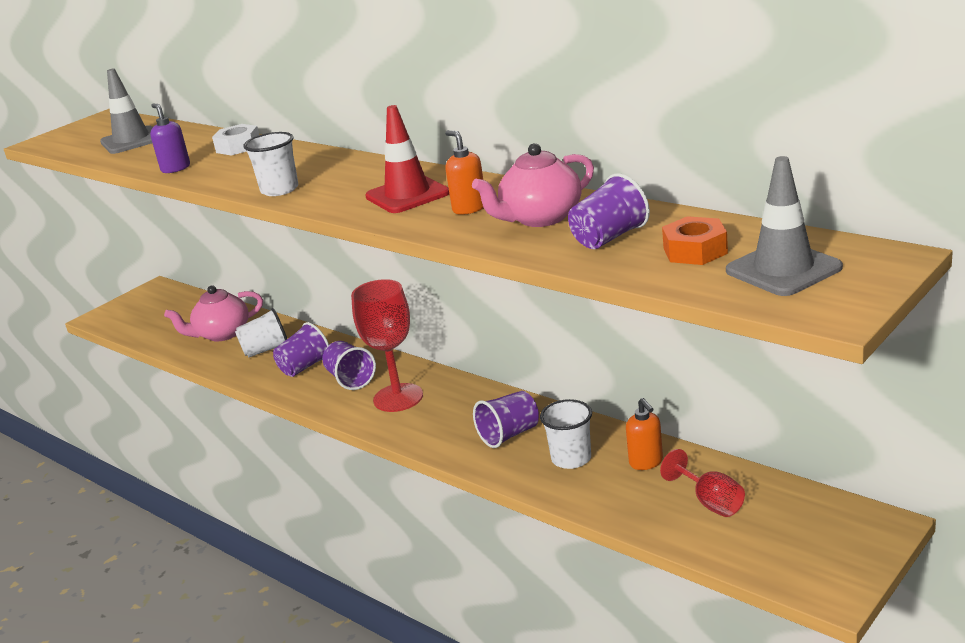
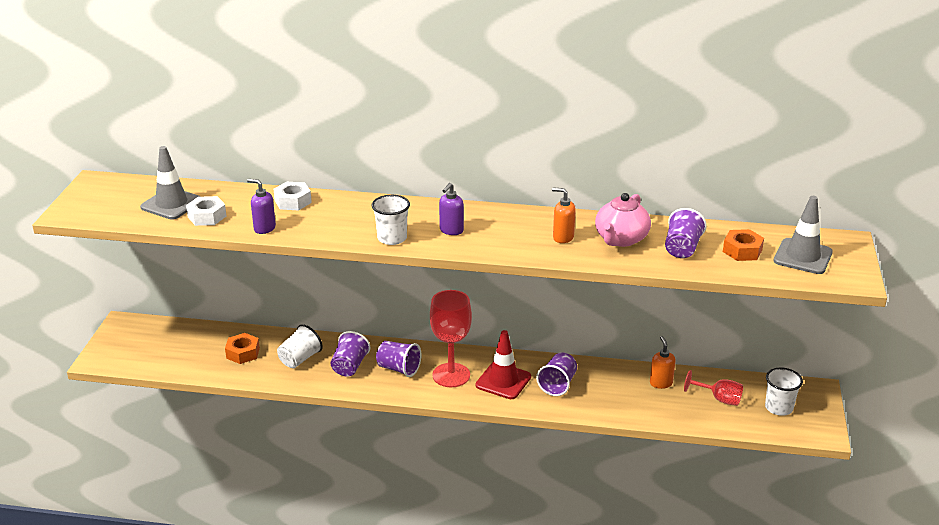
camera: 35 degrees left, 5 degrees up
(143, 154) = (207, 216): none -> white nut
(222, 334) = (243, 353): pink teapot -> orange nut
(352, 188) = (451, 230): none -> purple soap dispenser
(407, 195) = (502, 231): red traffic cone -> red traffic cone (503, 381)
(571, 458) = (613, 391): white cup -> white cup (779, 408)
(646, 462) = (661, 383): orange soap dispenser -> orange soap dispenser turned 135 degrees counterclockwise

